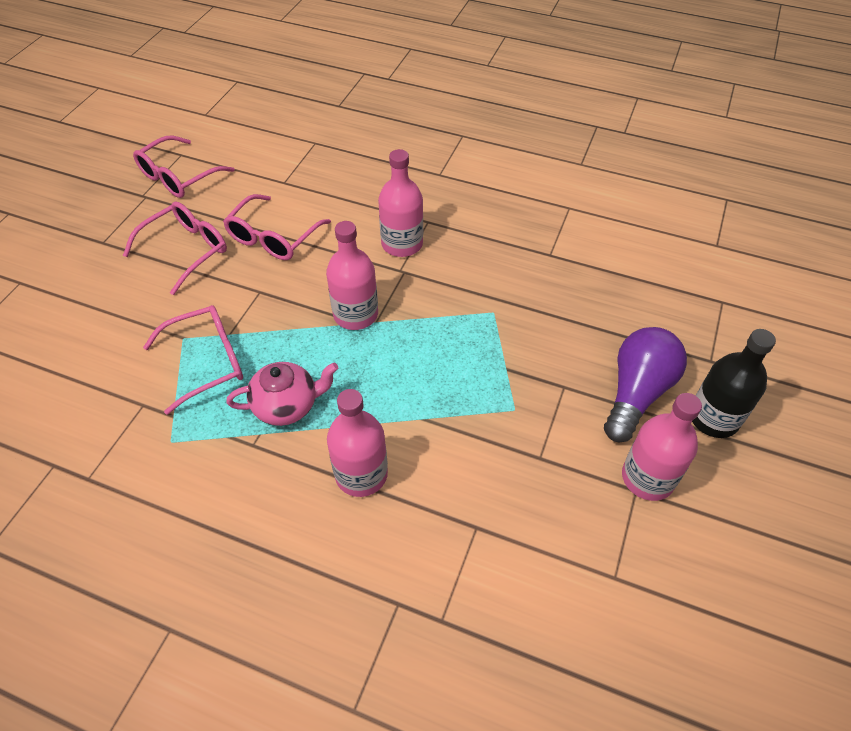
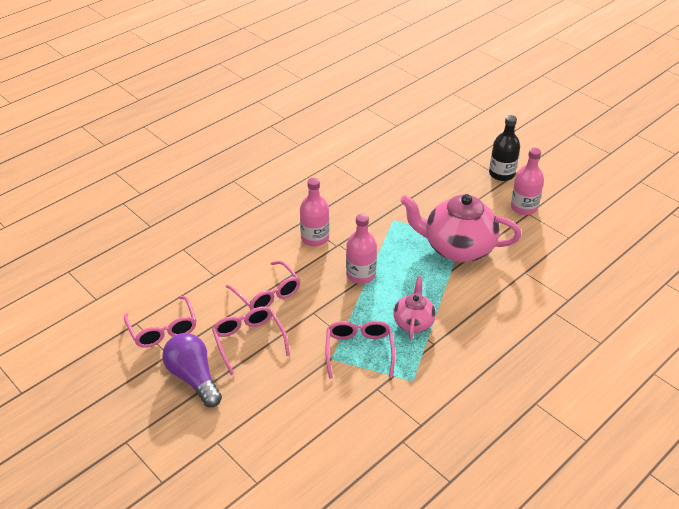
camera: 65 degrees left, 10 degrees down
(361, 474) = (475, 304): pink bottle -> none
(480, 411) = (457, 248): none -> pink teapot
(636, 393) = (475, 191): purple light bulb -> purple light bulb (194, 377)

